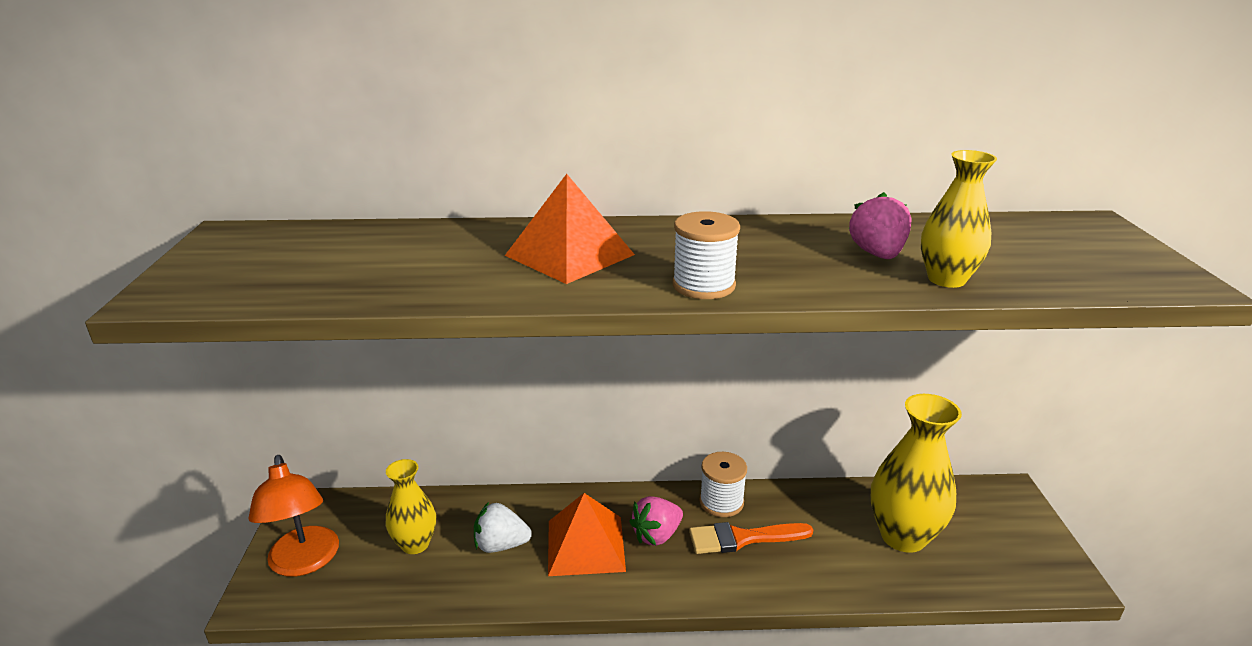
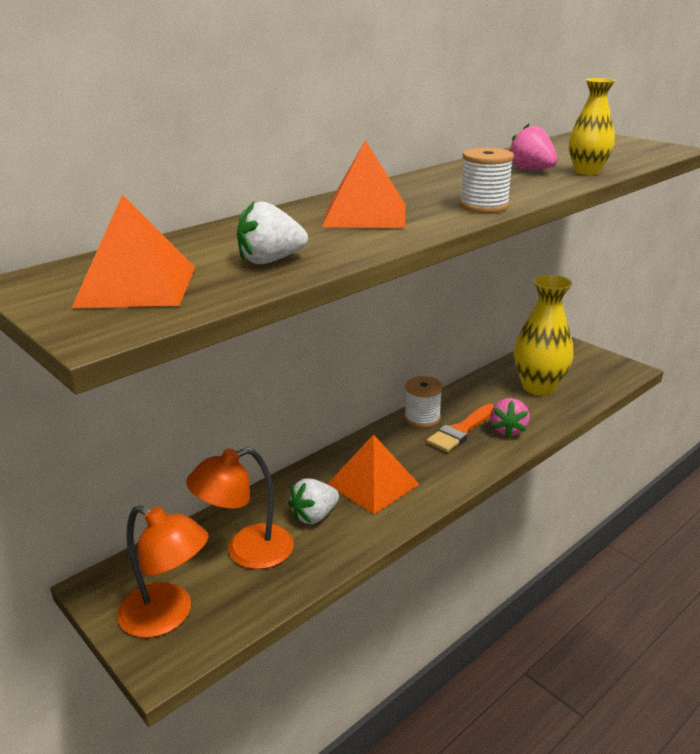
camera: 40 degrees left, 0 degrees up
(262, 265) = (137, 286): none -> orange pyramid
(387, 277) = (270, 260): none -> white strawberry
(415, 544) = (246, 551): yellow vase -> orange lamp
(656, 535) = (409, 455): pink strawberry -> pink strawberry (508, 430)

